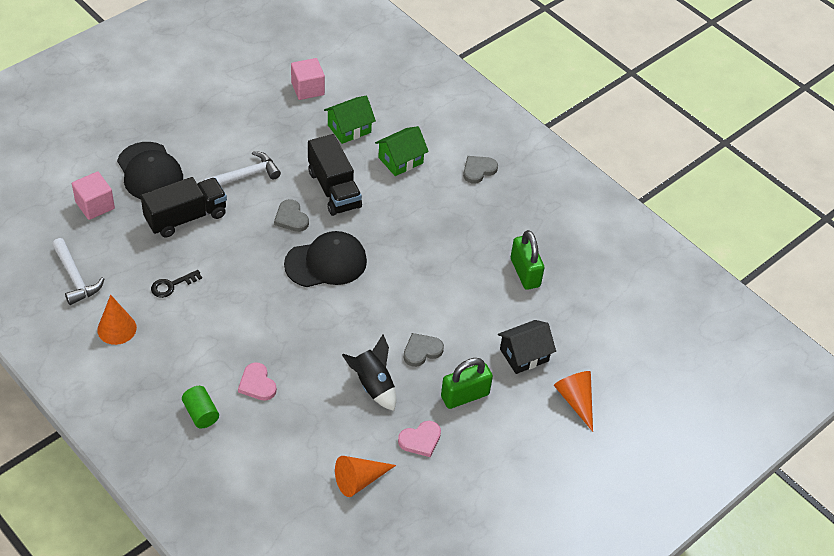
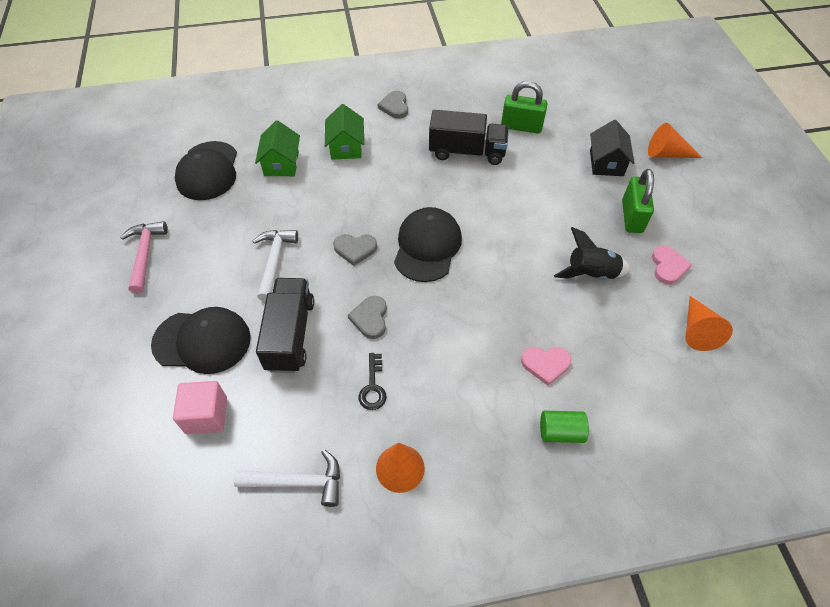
camera: 55 degrees left, 5 degrees up
(202, 99) = (145, 254): none -> pink hammer
(307, 89) = (208, 171): pink cube -> black cap
(334, 189) = (344, 204): black truck -> black truck (467, 152)
(421, 351) = (569, 224): grey heart -> grey heart (370, 318)

